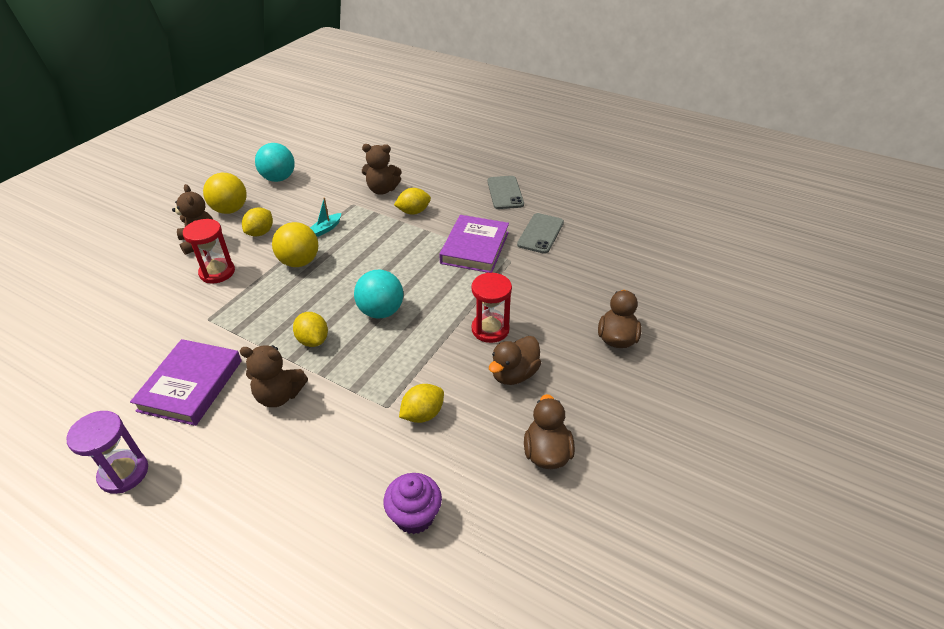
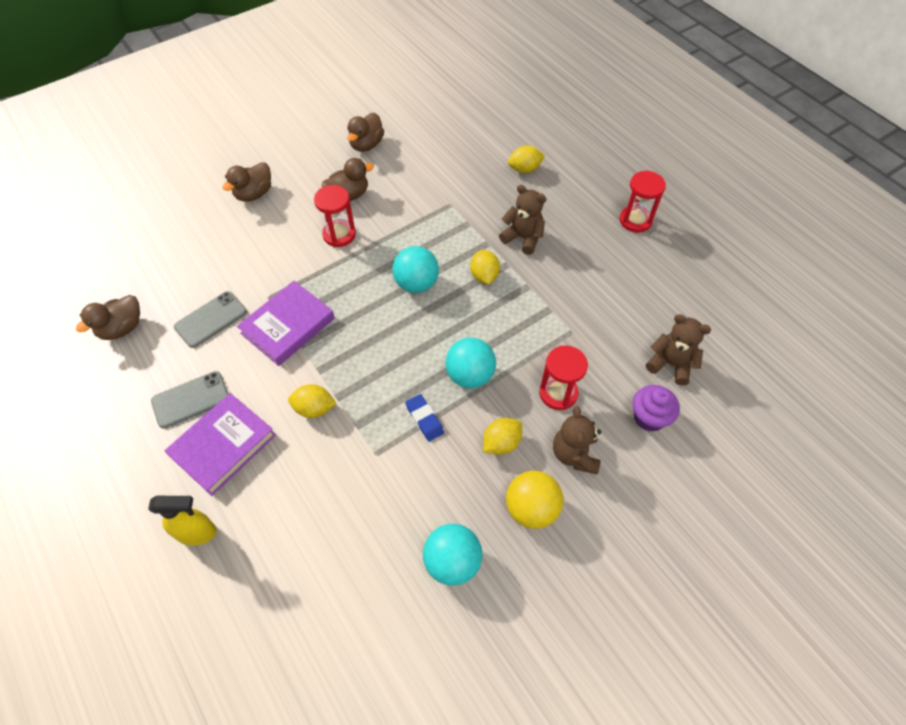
camera: 155 degrees left, 15 degrees up
(124, 473) = (635, 220): purple hourglass -> red hourglass
(191, 385) = (589, 270): purple book -> purple book (223, 446)
(299, 262) = (470, 375): yellow ball -> turquoise ball
(326, 229) = (424, 419): turquoise boat -> blue eraser
(382, 190) = (327, 470): brown teddy bear -> brown teddy bear (670, 364)
(414, 516) = (462, 141): purple cupcake -> purple cupcake (649, 417)
(422, 414) = (428, 191): yellow lemon -> yellow lemon (524, 169)
(441, 151) = (197, 533): none -> yellow spray bottle
(505, 193) = (191, 399): grey phone -> grey phone turned 45 degrees clockwise
(600, 210) = (122, 328): none -> brown duck

